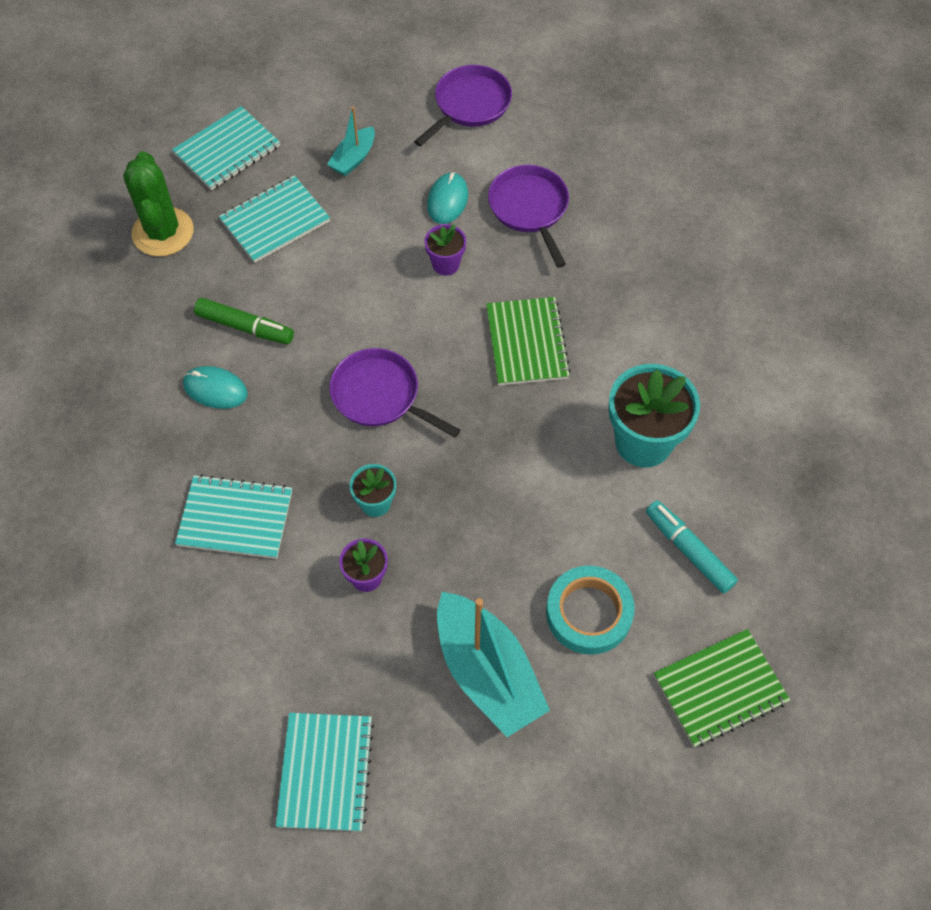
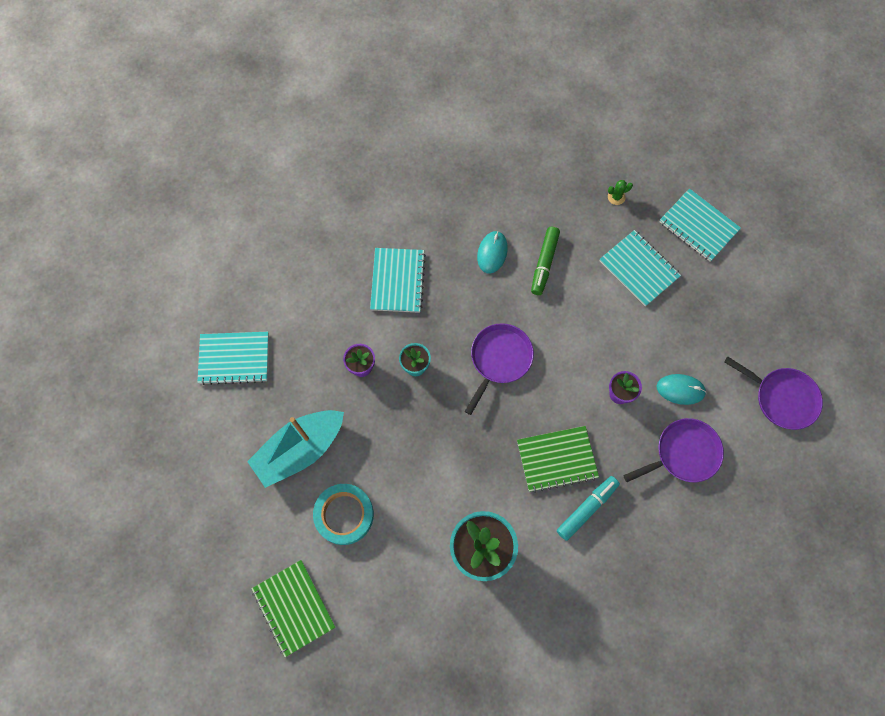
camera: 85 degrees right, 10 degrees up
(163, 232) = (616, 197): green cactus -> green cactus, size x0.40
(353, 158) = (708, 316): turquoise boat -> none
(689, 550) = (395, 585): turquoise marker -> turquoise marker (587, 508)

